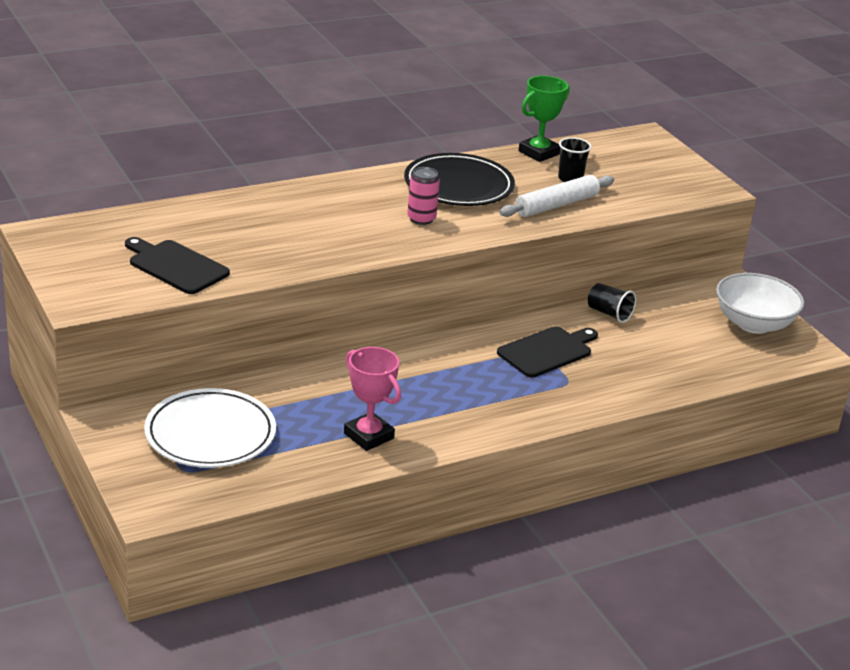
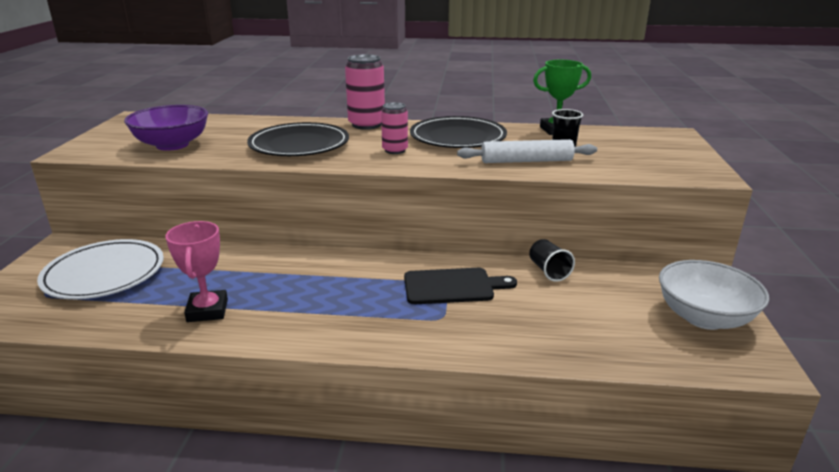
camera: 35 degrees right, 5 degrees down
(175, 266) = (172, 145): black cutting board -> purple bowl
(314, 233) = (299, 145): none -> black plate
(340, 185) = (366, 125): none -> pink can

